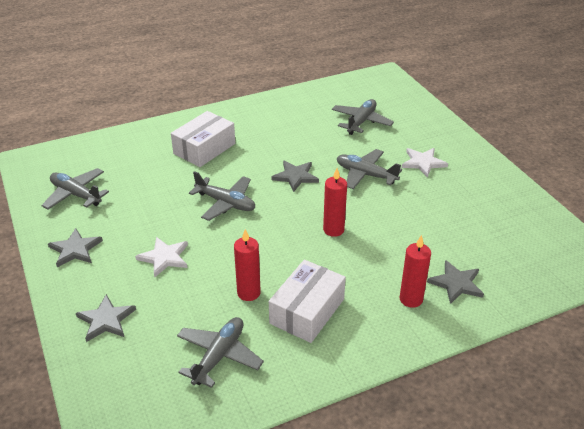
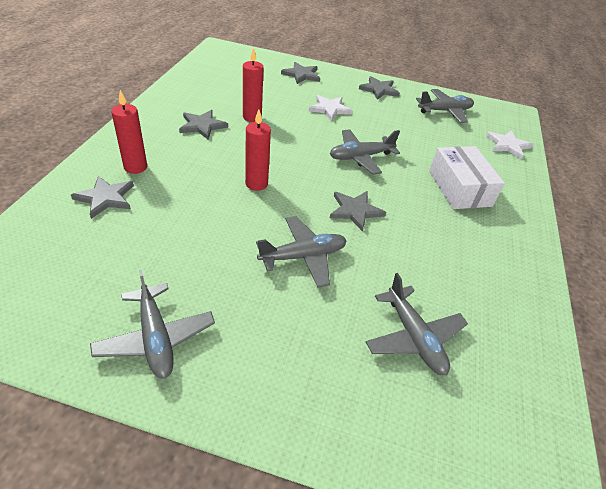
camera: 125 degrees right, 5 degrees up
(219, 356) = (222, 87): grey plane -> grey plane (155, 338)
(307, 311) = (202, 126): white box -> grey star
(423, 163) = (266, 321): white star -> white star (507, 145)

